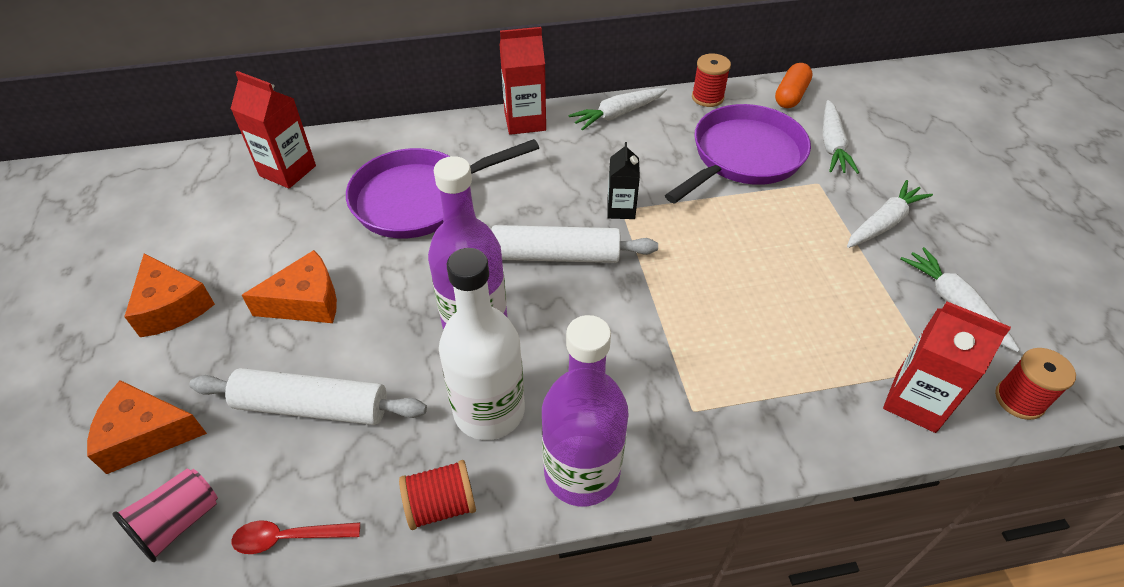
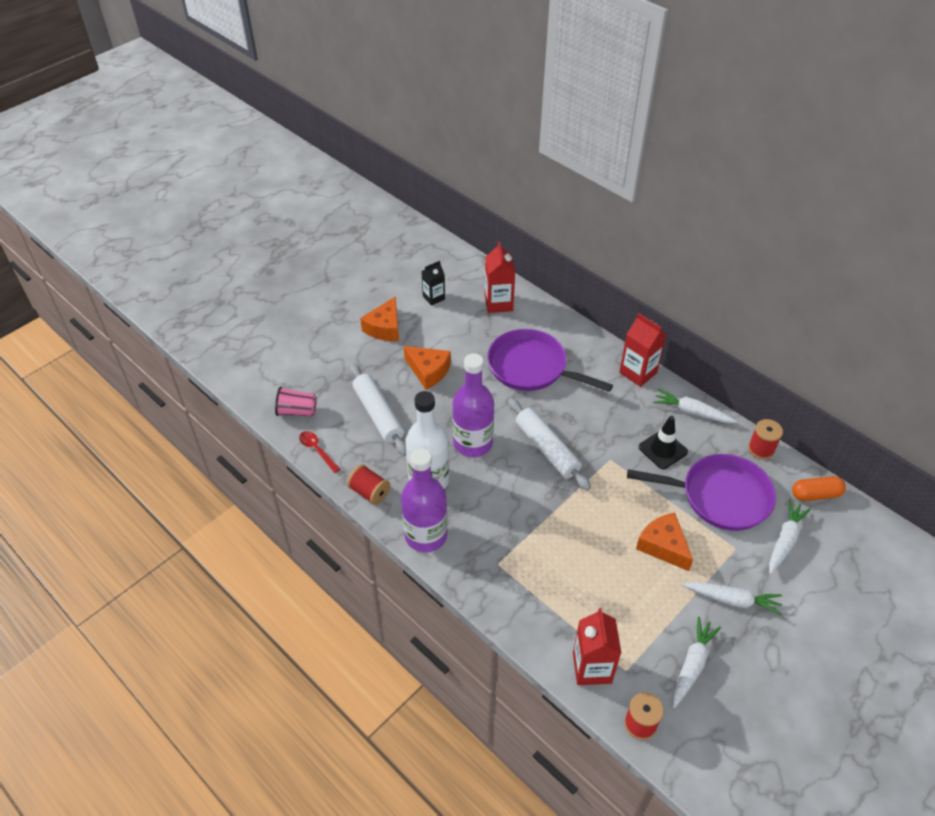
camera: 55 degrees right, 0 degrees up
(146, 434) = (322, 371): orange cheese -> orange cheese (663, 546)
(621, 209) = (610, 459): black carton -> black carton (433, 297)
(646, 162) = (662, 449): none -> black traffic cone
(832, 145) = (785, 540): white carrot -> white carrot turned 150 degrees clockwise

